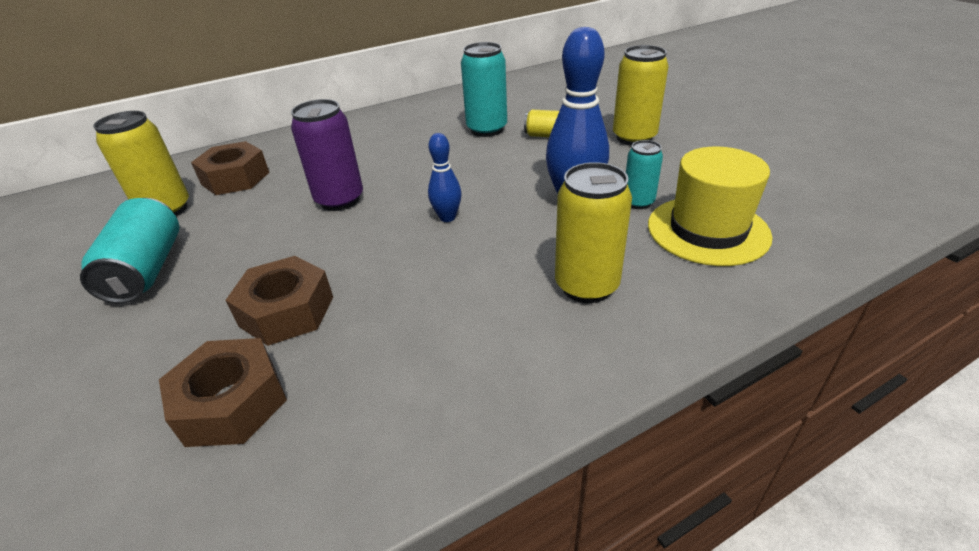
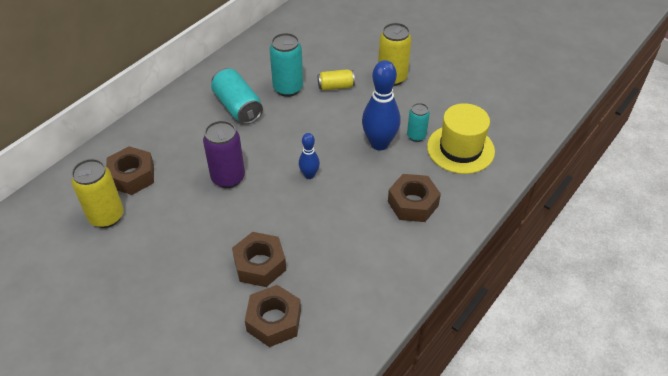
camera: 25 degrees left, 10 degrees up
(146, 270) = (143, 264): turquoise can -> turquoise can (237, 107)
(586, 286) = (413, 203): yellow can -> brown nut

